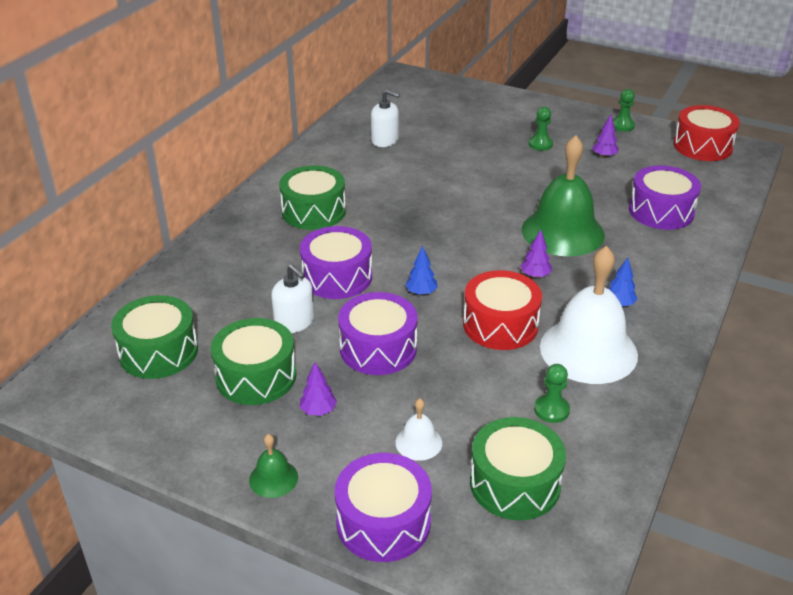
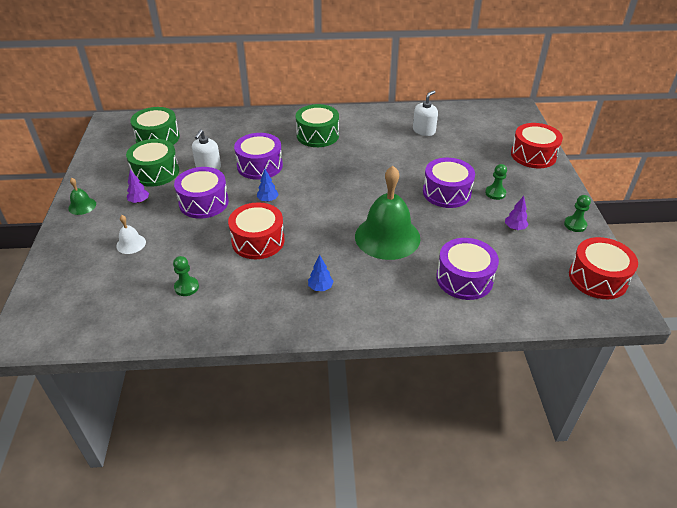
camera: 60 degrees right, 5 degrees up
(383, 522) = (64, 252): purple drum -> purple drum (446, 192)
(385, 140) = (424, 131): white soap dispenser -> white soap dispenser turned 135 degrees counterclockwise
(495, 100) = (533, 155): none -> red drum
(515, 483) = (113, 291): green drum -> none
(535, 275) = (323, 239): purple tree -> none
(588, 350) = (257, 287): white bell -> none

